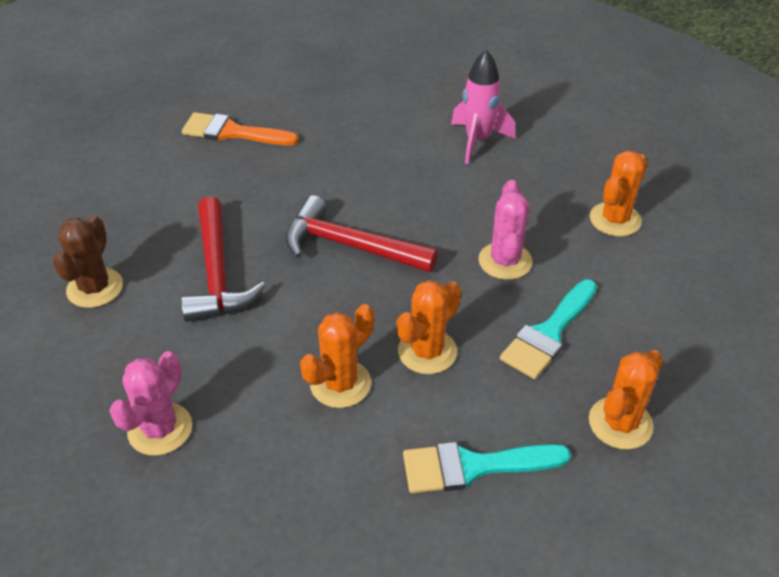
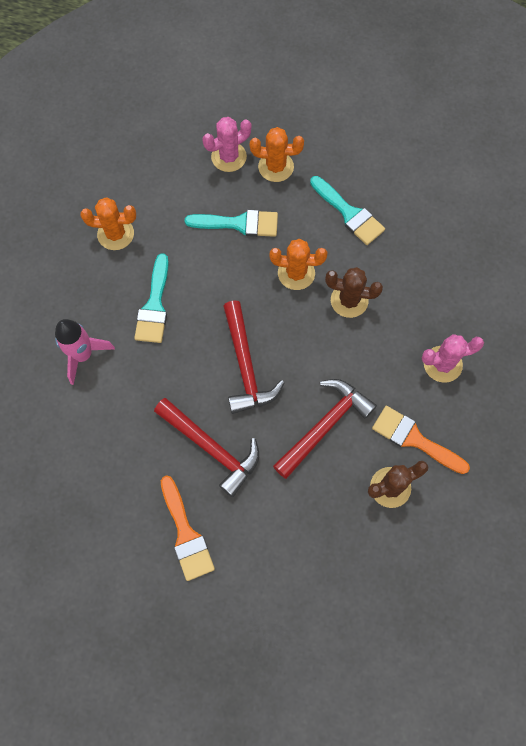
camera: 125 degrees left, 25 degrees up
(114, 340) = (414, 439): none -> orange brush
(290, 181) = (211, 448): none -> red hammer
(340, 384) = (349, 300): orange cactus -> brown cactus
(491, 210) = (154, 305): none -> turquoise brush
(505, 261) = (197, 273): pink cactus -> pink cactus (229, 157)

